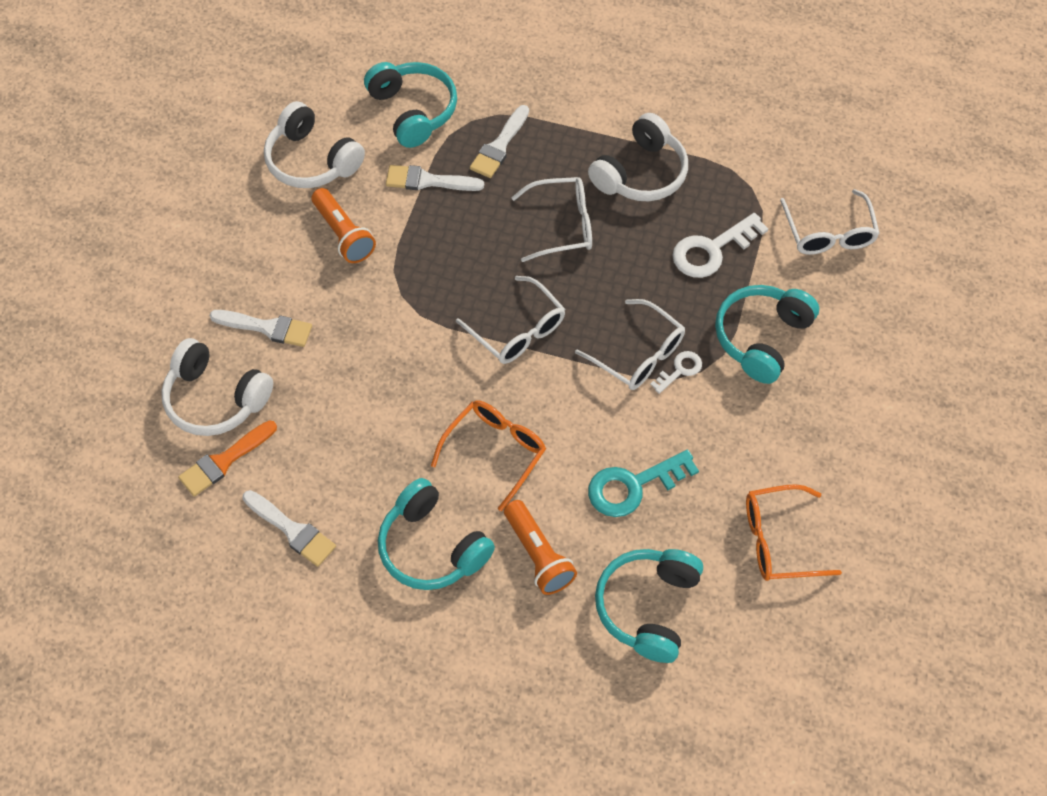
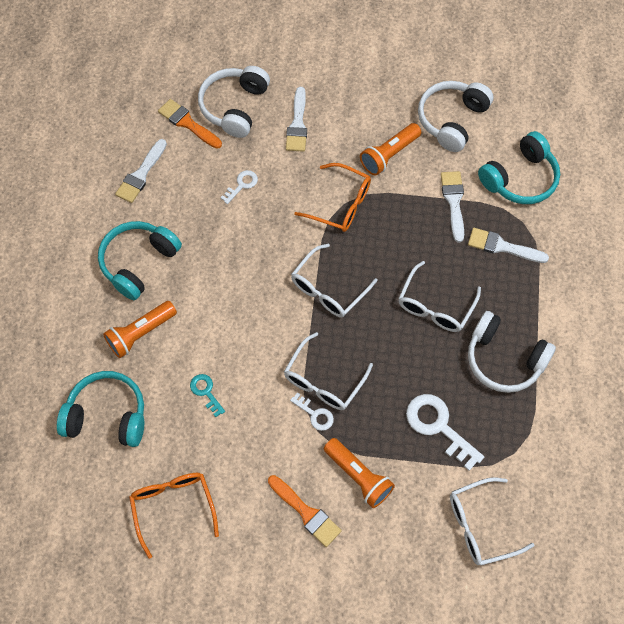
camera: 80 degrees right, 5 degrees up
(343, 406) = (241, 185): none -> white key
(495, 451) = (220, 291): orange glasses -> orange glasses (341, 204)
(562, 225) = (435, 306): white glasses -> white glasses turned 45 degrees clockwise
(633, 486) = (206, 392): turquoise key -> turquoise key, size x0.54
(761, 338) = (358, 476): turquoise headphones -> orange flashlight
(799, 397) = (306, 513): none -> orange brush

